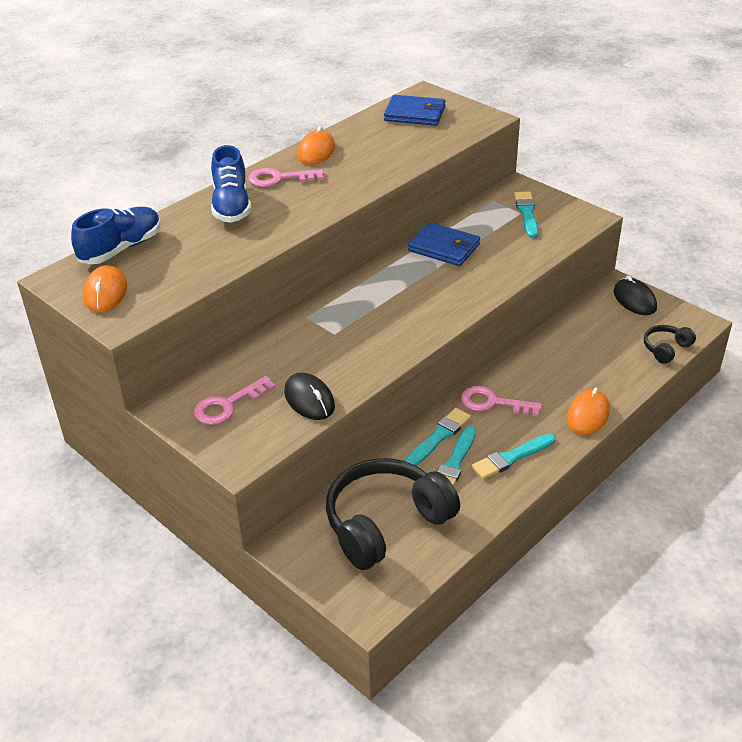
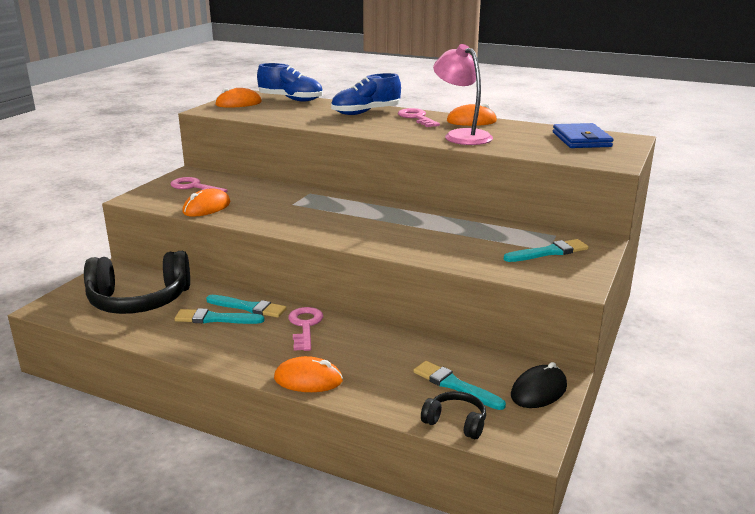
camera: 70 degrees right, 15 degrees down
(309, 399) = (206, 207): black mouse -> orange mouse
(363, 167) = (461, 135): none -> pink lamp
(386, 523) = (139, 301): black headphones -> black headphones turned 135 degrees clockwise
(444, 247) = (448, 224): blue wallet -> none
(511, 458) = (230, 344): turquoise brush -> turquoise brush (455, 385)

